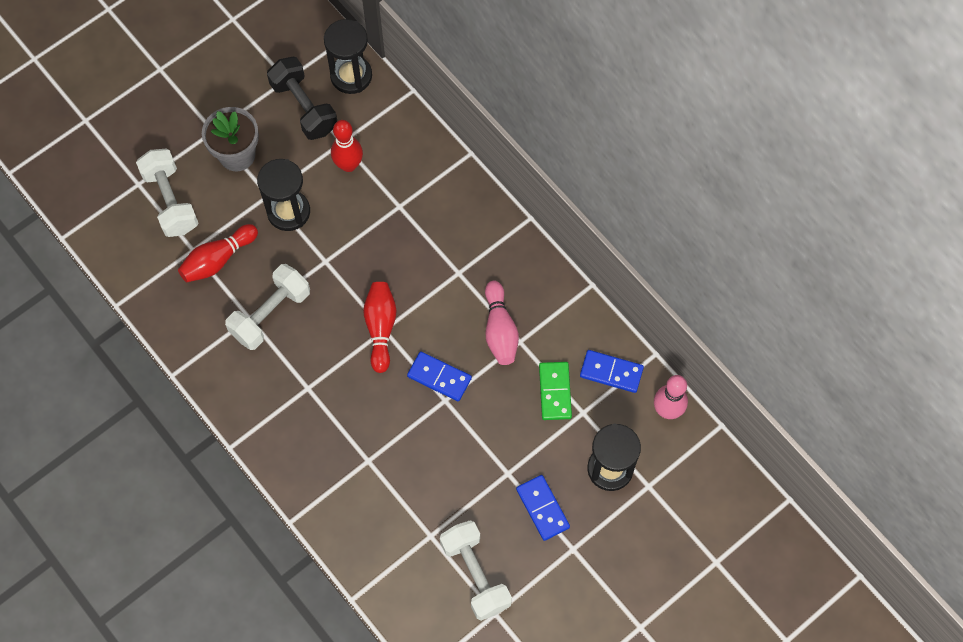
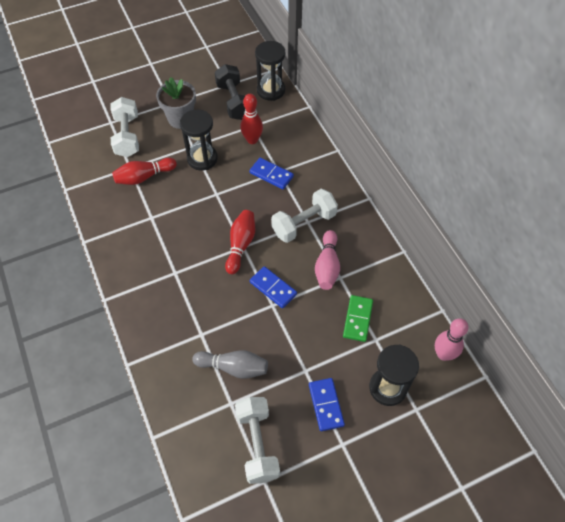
camera: 15 degrees right, 10 degrees down
(270, 314) = (167, 218): white dumbbell -> white dumbbell (304, 224)
(420, 492) = (233, 367): none -> grey bowling pin
(611, 372) = (405, 315): blue domino -> blue domino (271, 175)

